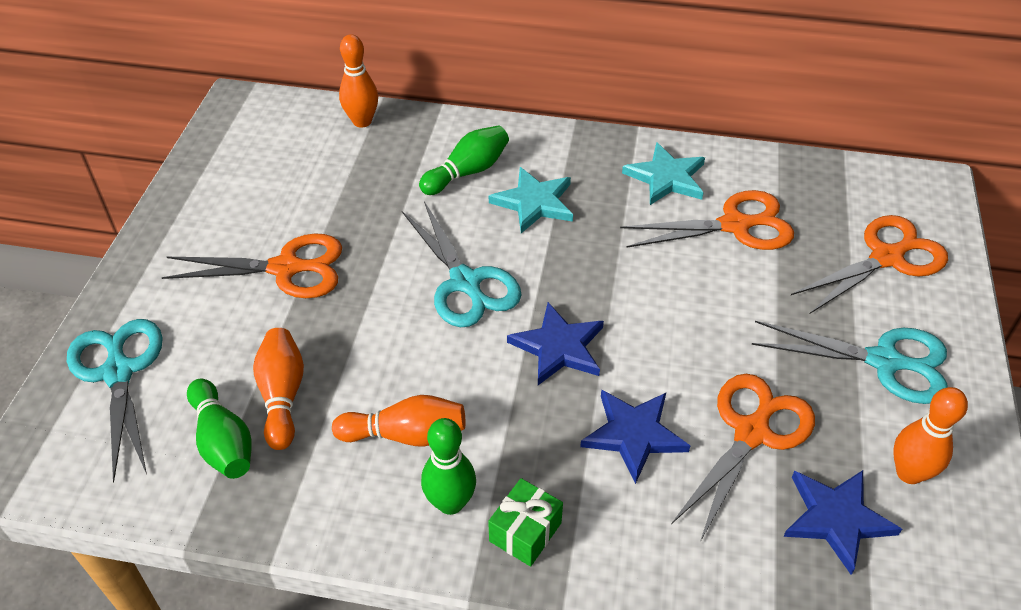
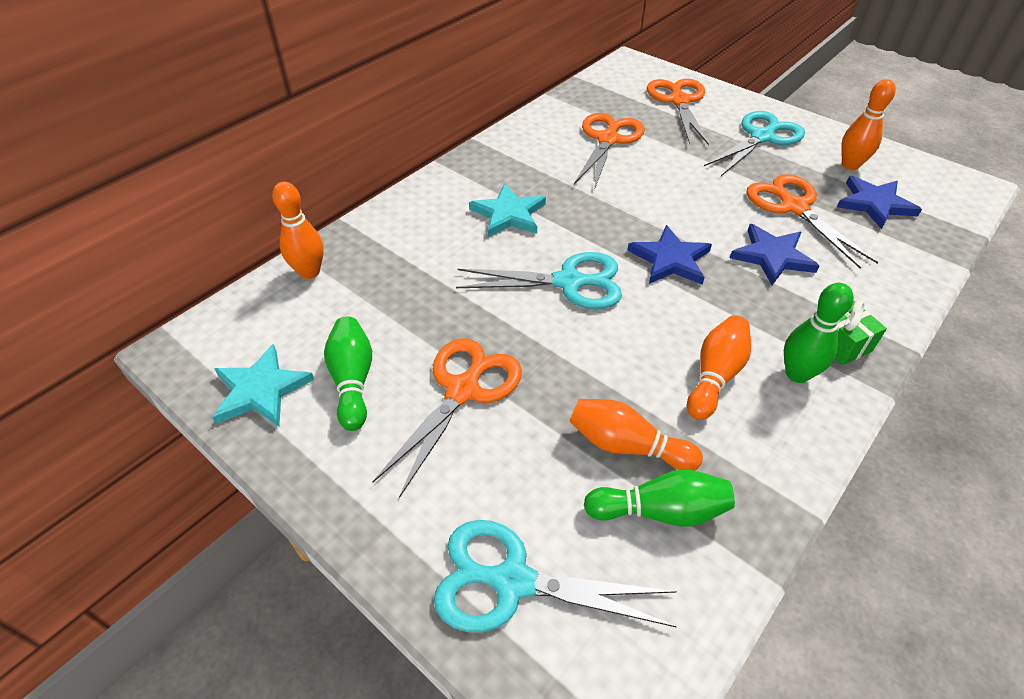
camera: 60 degrees left, 0 degrees up
(467, 172) = (440, 234): green bowling pin -> green bowling pin (353, 381)
(666, 178) = (537, 147): turquoise star -> turquoise star (261, 390)

